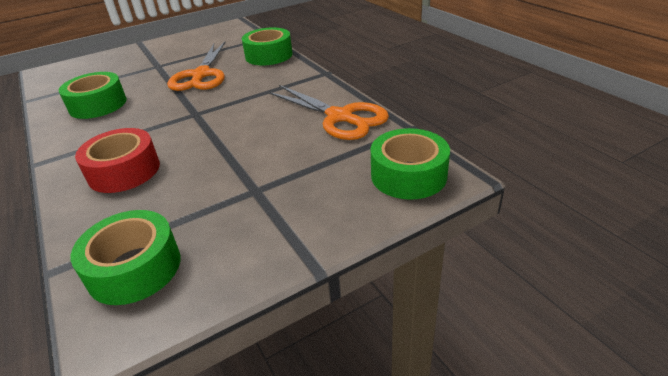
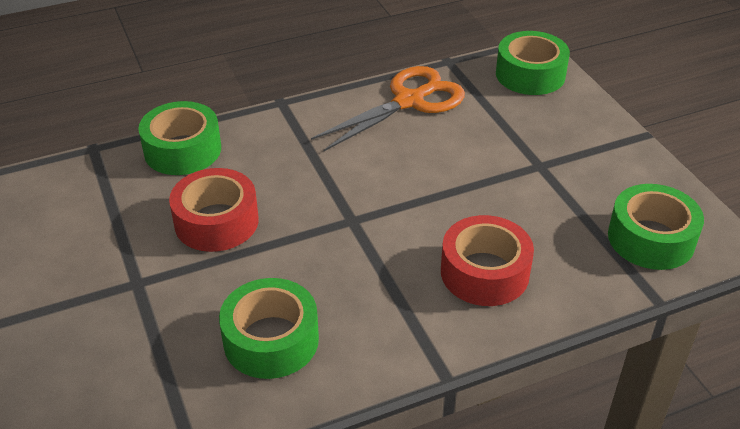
camera: 85 degrees left, 5 degrees up
(201, 75) = (216, 222): orange scissors -> red tape

